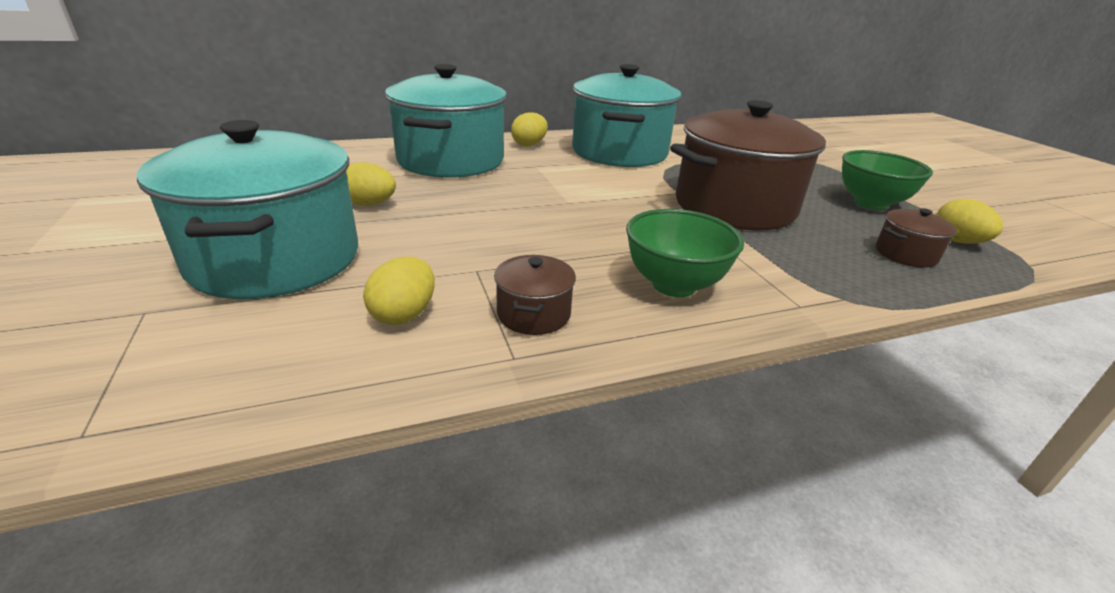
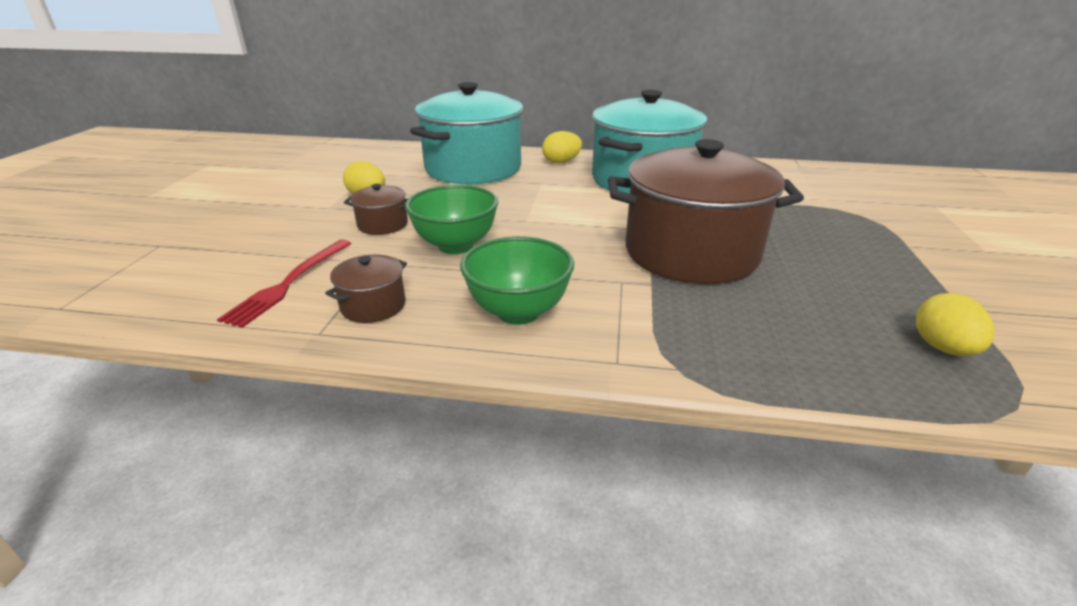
camera: 30 degrees right, 0 degrees up
(275, 259) = (262, 226): turquoise pot -> none
(404, 314) = (289, 283): yellow egg -> red fork
(870, 203) = (880, 280): green bowl -> green bowl (455, 246)
(905, 254) = (835, 345): brown pot -> brown pot (382, 225)

